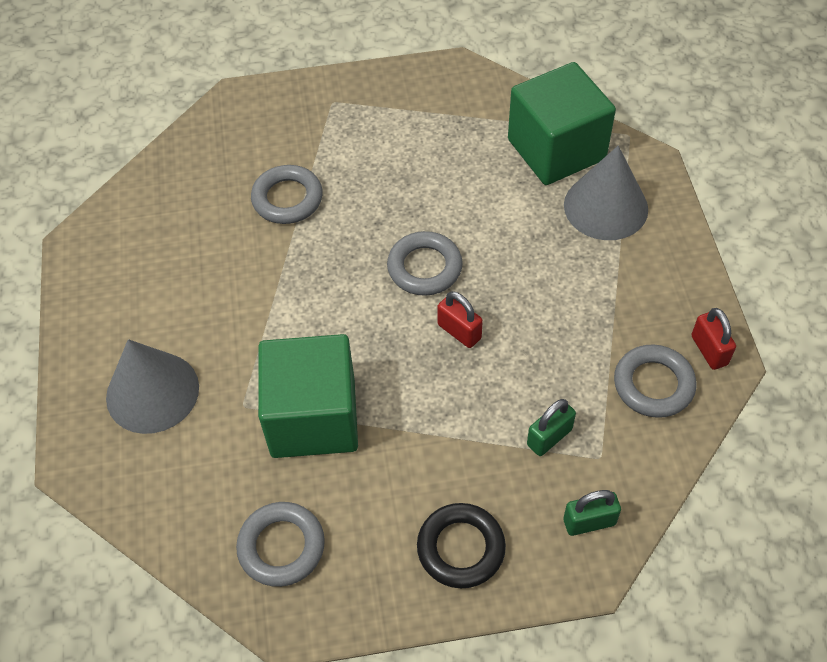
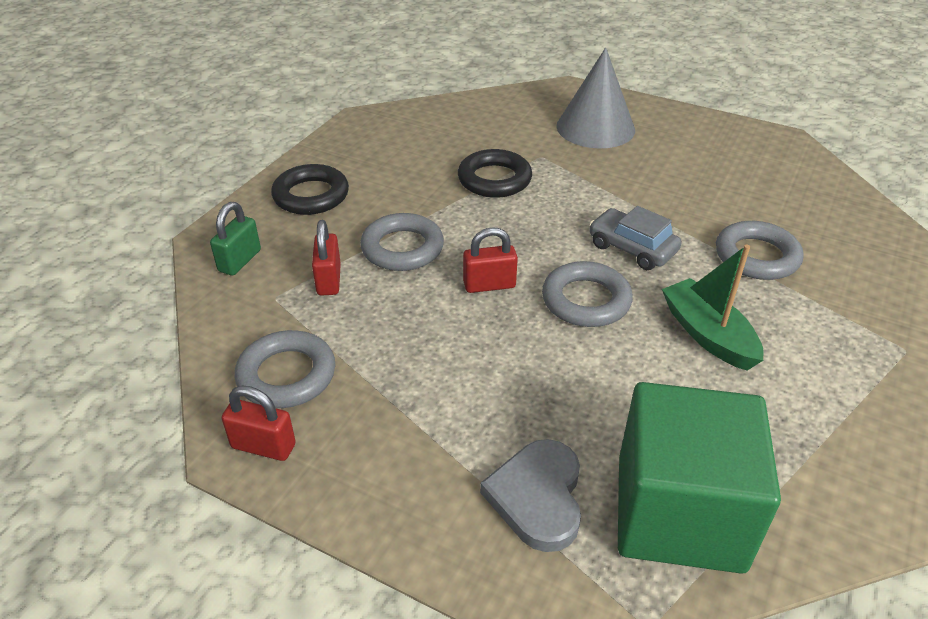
camera: 125 degrees right, 15 degrees down
(281, 547) = (413, 133): grey ring -> grey ring (402, 248)
(313, 417) = (494, 179): green cube -> black ring
(338, 271) = (632, 248): none -> grey car
(402, 191) = (708, 334): none -> green boat
(549, 437) = (329, 280): green padlock -> red padlock
(605, 206) = (537, 497): grey cone -> grey heart

